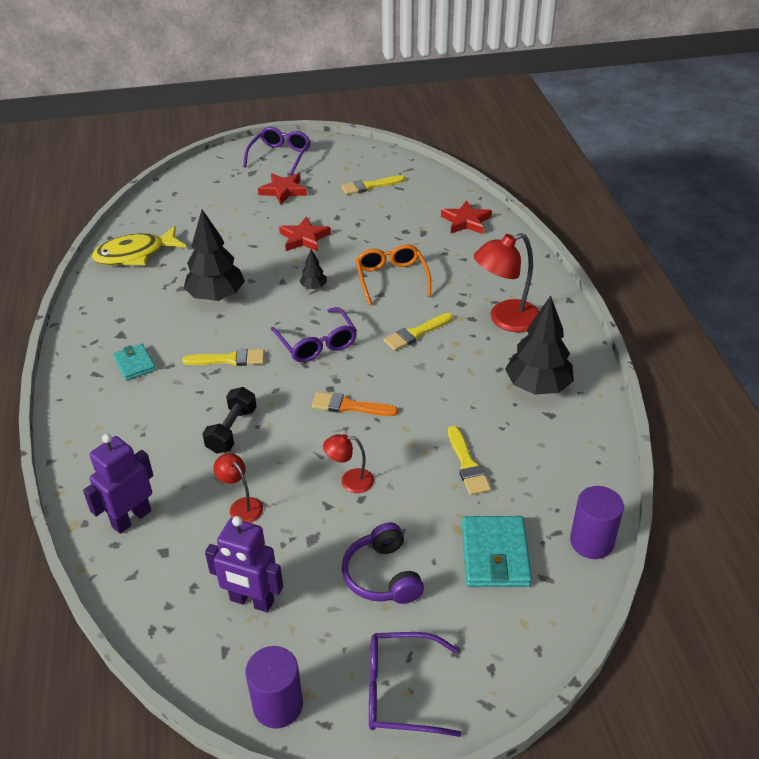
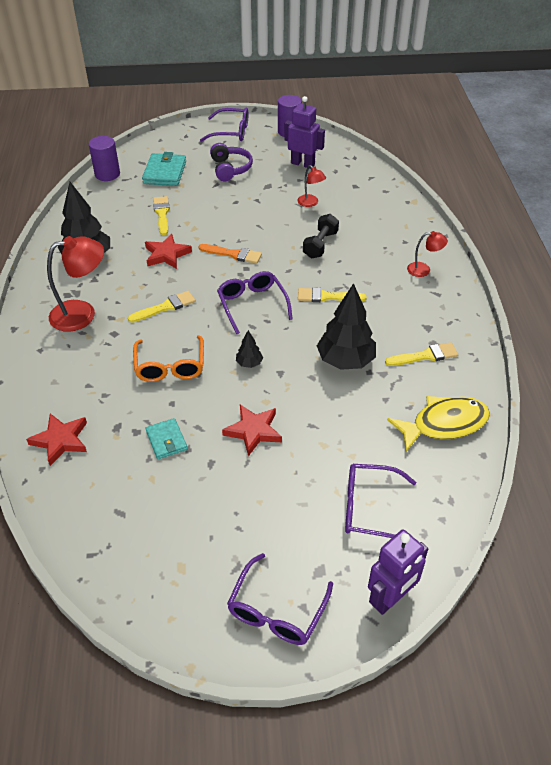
camera: 175 degrees left, 5 degrees up
(131, 518) = (379, 202): purple robot -> purple robot (390, 598)
(134, 364) = (406, 299): turquoise wallet -> turquoise wallet (166, 440)
(211, 202) = (369, 508): none -> purple glasses
(283, 191) = (274, 522): red star -> red star (167, 254)
(350, 481) = (241, 211): red lamp -> red lamp (423, 270)
(369, 186) = (157, 520): yellow brush -> yellow brush (425, 356)

